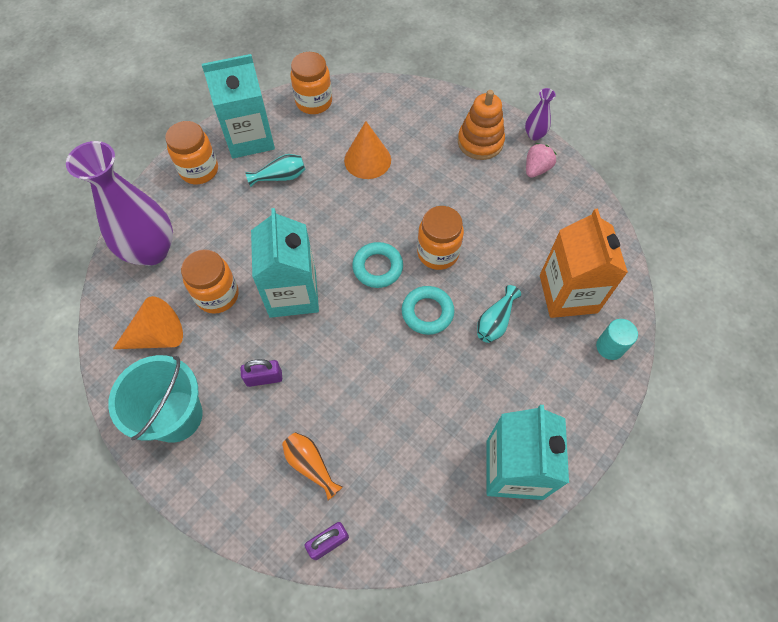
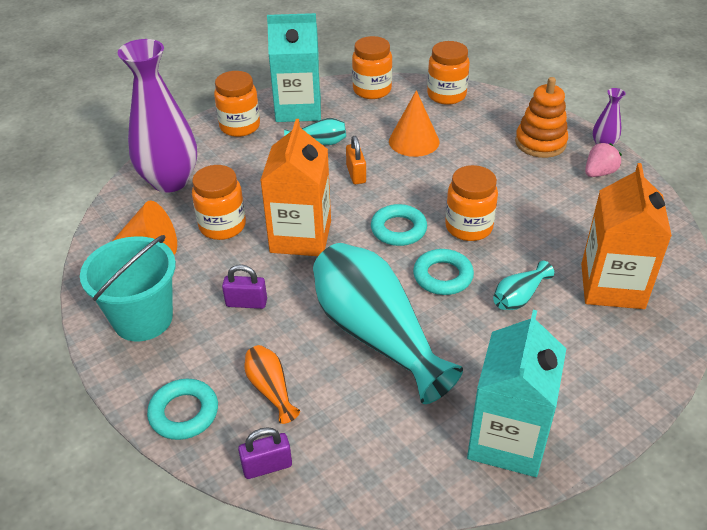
camera: 15 degrees right, 20 degrees down
(243, 507) = (184, 413): none -> turquoise ring
(292, 293) = (300, 236): turquoise carton -> orange carton
(324, 210) = (356, 174): none -> orange padlock
(384, 97) = (446, 95): none -> orange jar
(386, 388) = (376, 335): none -> turquoise vase
(610, 347) = (653, 343): turquoise cylinder -> none

